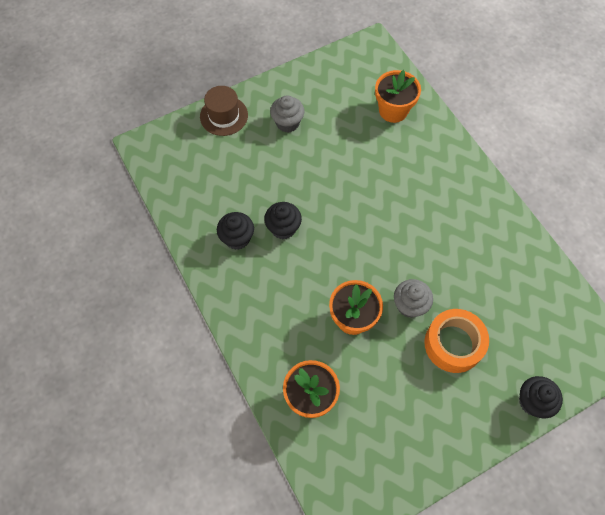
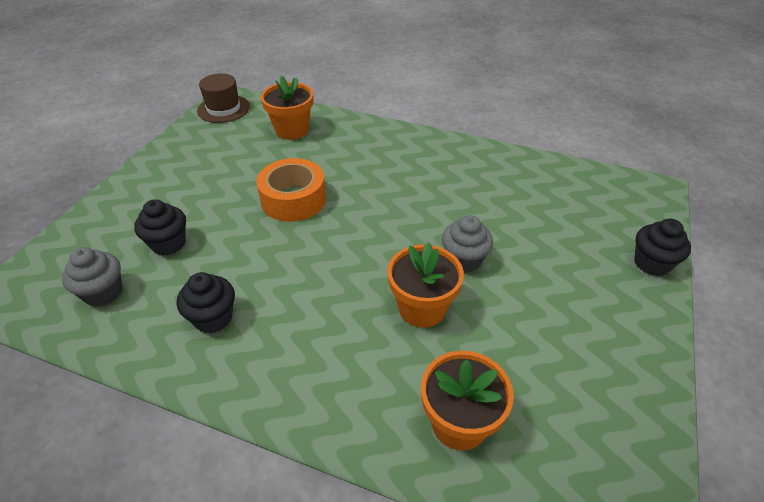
camera: 40 degrees left, 20 degrees down
(224, 116) = (102, 217): brown hat -> brown hat (223, 109)
(283, 228) = (263, 275): black cupcake -> black cupcake (168, 244)
(287, 123) = (188, 187): grey cupcake -> grey cupcake (103, 292)
(453, 344) = (537, 265): orange tape -> orange tape (293, 199)

